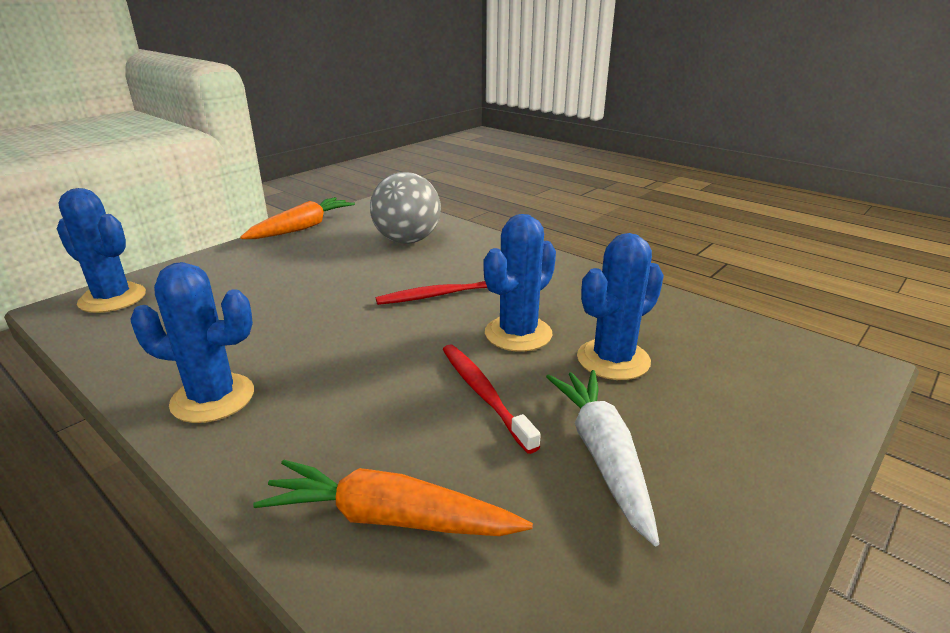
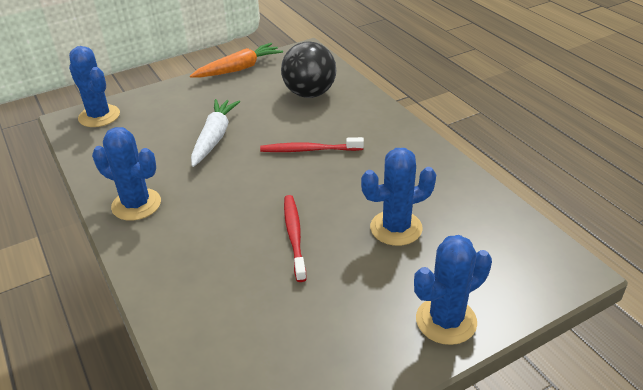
camera: 20 degrees right, 10 degrees up
(390, 518) = (202, 301): orange carrot -> none
(407, 240) = (309, 93): grey ball -> black ball
(518, 334) = (343, 194): blue cactus -> blue cactus (446, 321)
(602, 456) = (342, 294): white carrot -> white carrot (214, 137)

